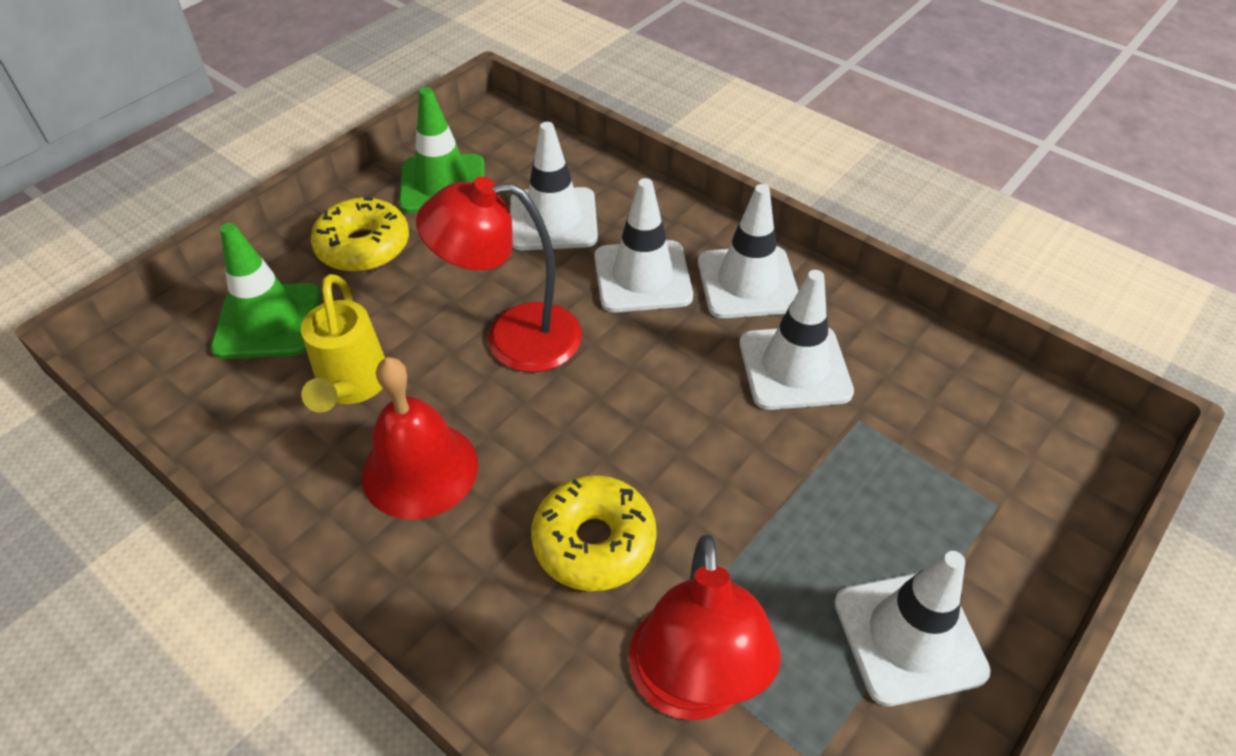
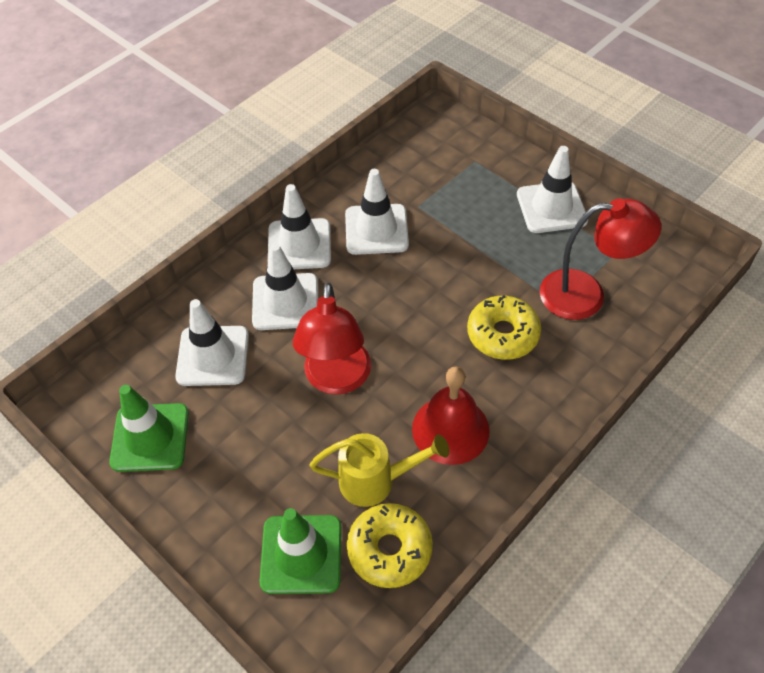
camera: 85 degrees left, 5 degrees up
(363, 246) = (220, 492): yellow donut -> yellow donut (389, 549)

